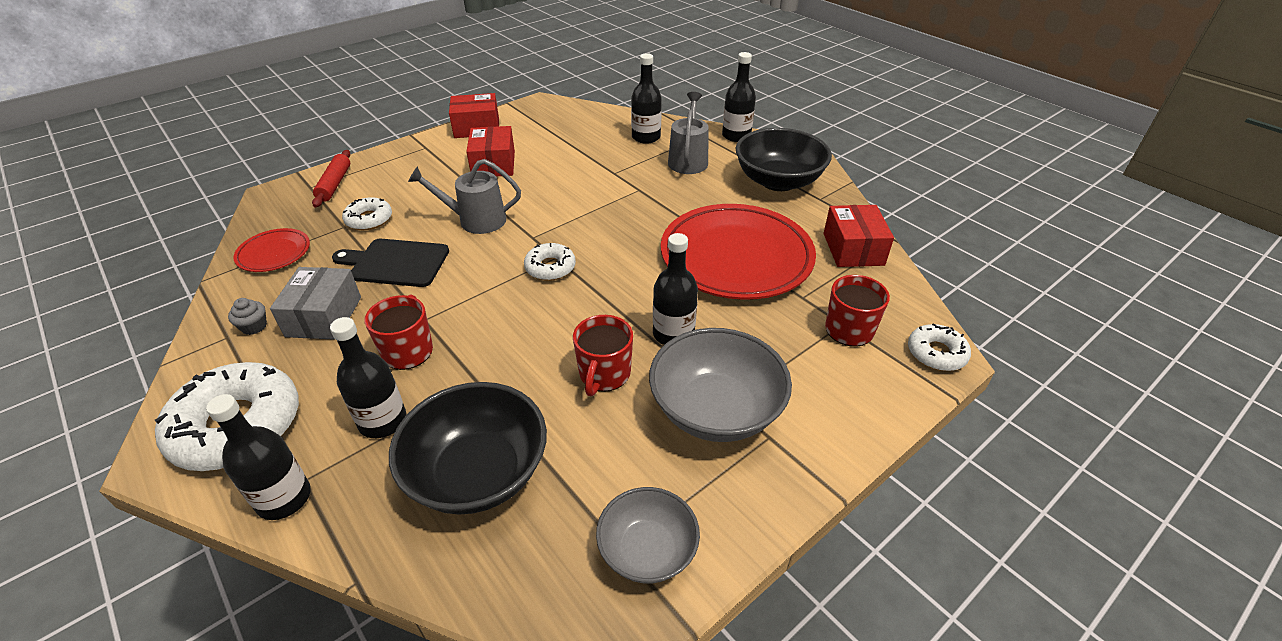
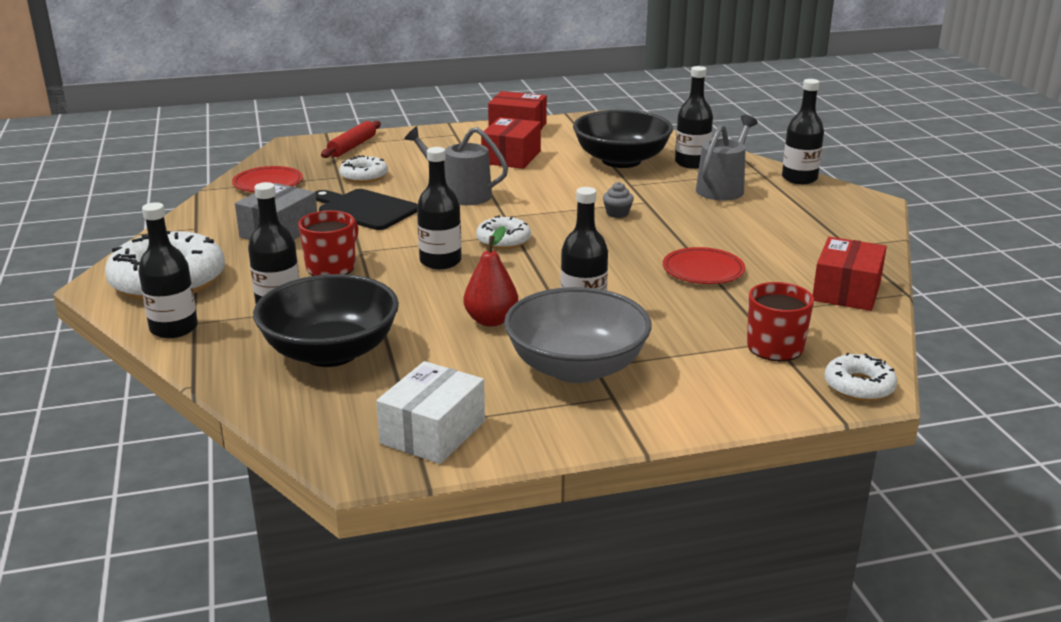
camera: 25 degrees right, 15 degrees down
(254, 326) = (220, 226): grey cupcake -> grey cupcake (617, 213)
(510, 311) = (440, 261): none -> black bottle
(604, 374) = (491, 320): red mug -> red pear
(647, 550) = (433, 432): grey bowl -> white box
(736, 257) = (703, 270): red plate -> red plate, size x0.46
(778, 181) = (812, 223): black bowl -> black bowl (621, 161)

